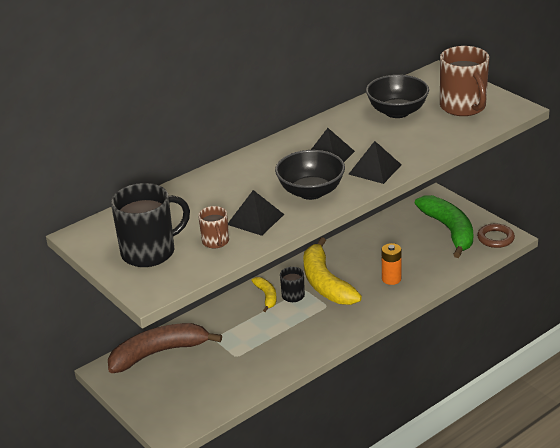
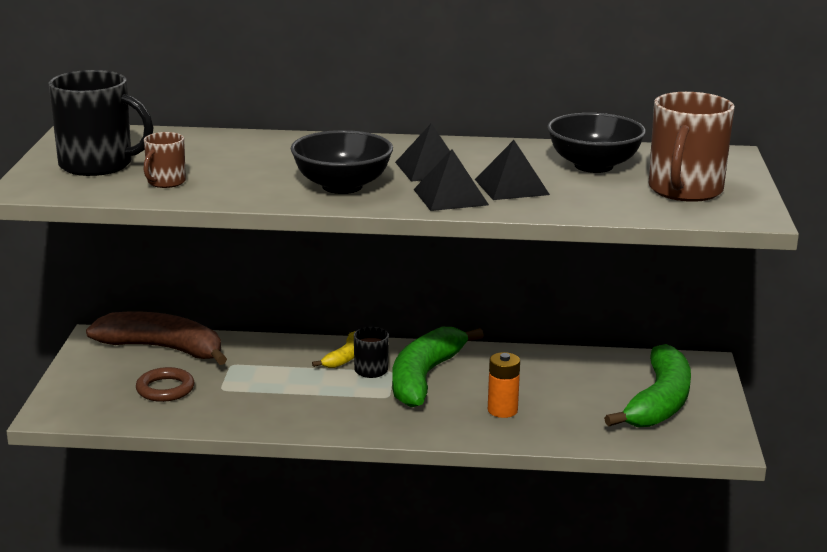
camera: 40 degrees right, 10 degrees down
(255, 219) = (240, 183): black pyramid -> black pyramid (512, 187)
(325, 283) = (424, 377): yellow banana -> green banana
(495, 238) = (705, 438): brown ring -> brown ring (165, 389)

